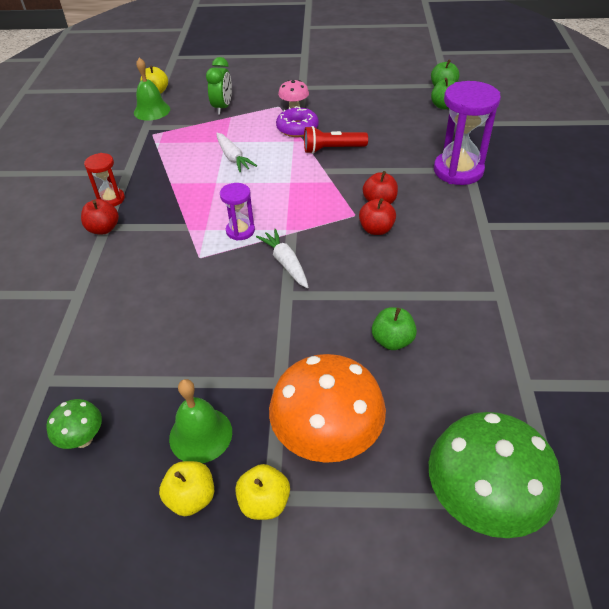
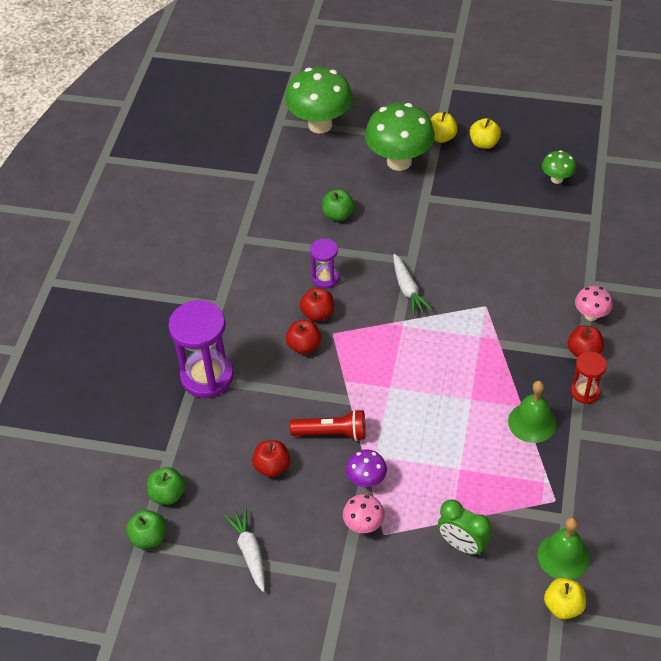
camera: 170 degrees left, 5 degrees up
(86, 262) = (591, 315): none -> pink mushroom
(200, 435) = (479, 173): green bell -> green bell (532, 422)
(222, 108) = (462, 544): green clock -> green clock turned 75 degrees counterclockwise
(233, 158) = (450, 437): white carrot -> white carrot (249, 552)
(240, 231) = (446, 330): purple hourglass -> purple hourglass (325, 278)
(297, 128) = (366, 480): purple donut -> purple mushroom
(327, 440) = (399, 161): orange mushroom -> green mushroom
(373, 127) = (272, 467): none -> red apple

